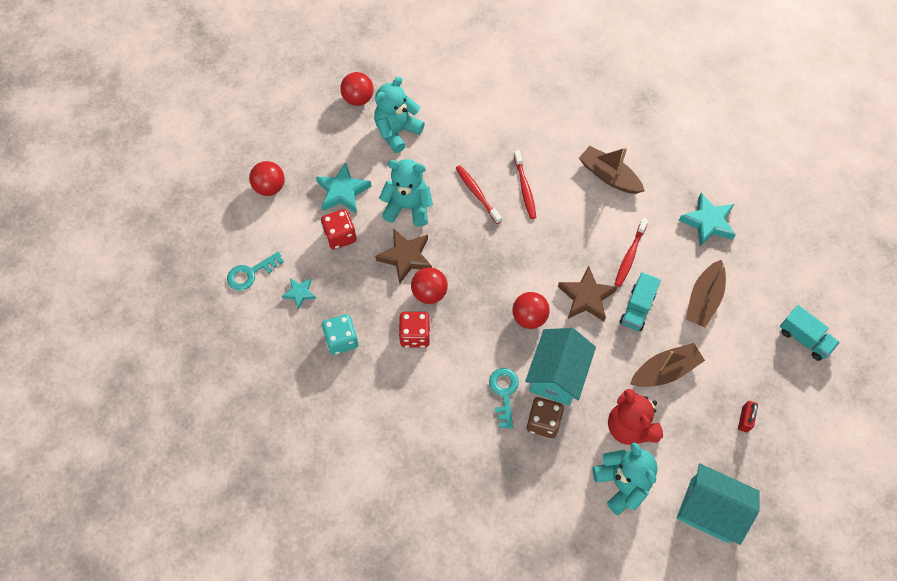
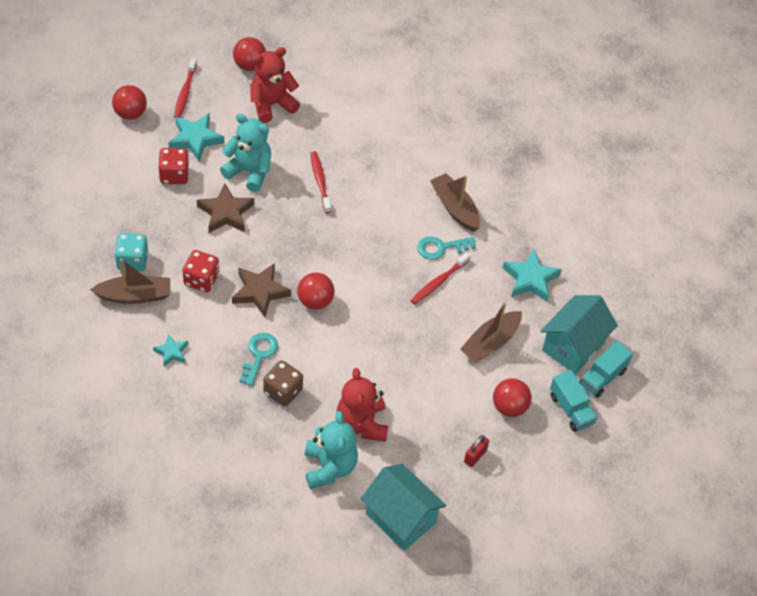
camera: 15 degrees right, 10 degrees down
(250, 273) = (78, 179): turquoise key -> turquoise key (441, 248)
(300, 293) = (114, 210): turquoise star -> turquoise star (171, 352)
(397, 131) = (272, 104): turquoise teddy bear -> red teddy bear
(429, 293) = (232, 249): red ball -> red ball (509, 407)
(525, 188) = (368, 192): red toothbrush -> red toothbrush (185, 92)
(557, 375) = (316, 358): turquoise house -> turquoise house (573, 346)
(586, 297) = (378, 303): brown star -> brown star (260, 292)
(637, 308) = (422, 328): turquoise truck -> turquoise truck (602, 377)
(665, 371) = (420, 389): brown boat -> brown boat (135, 295)

